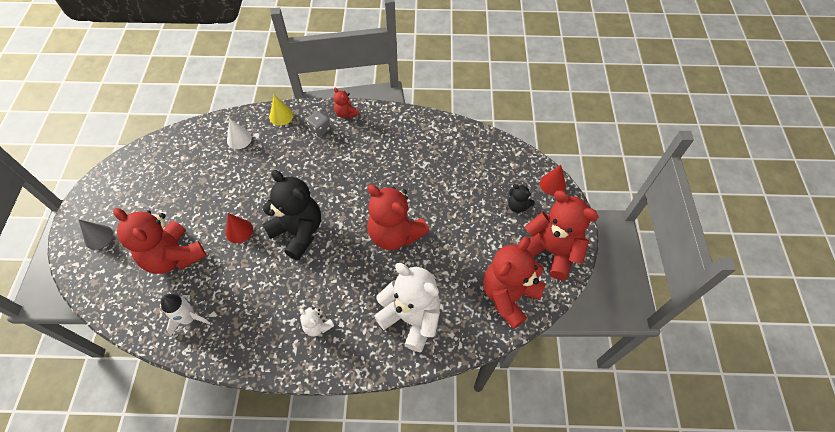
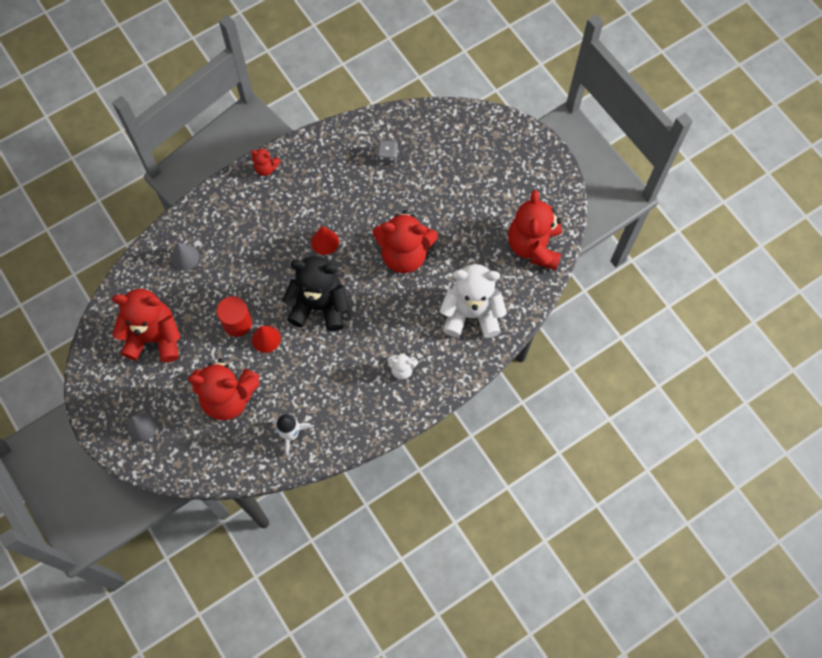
camera: 35 degrees left, 10 degrees up
(230, 206) = (237, 323): none -> red cylinder
(239, 139) = (185, 257): white cone -> grey cone
(281, 116) = (204, 209): yellow cone -> none
(319, 129) = (254, 200): grey dice -> grey dice (387, 157)
(517, 206) = (488, 164): black teddy bear -> none
(551, 251) = (542, 187): red teddy bear -> red teddy bear (154, 337)
(552, 184) = (504, 125): red cone -> red cone (325, 241)

